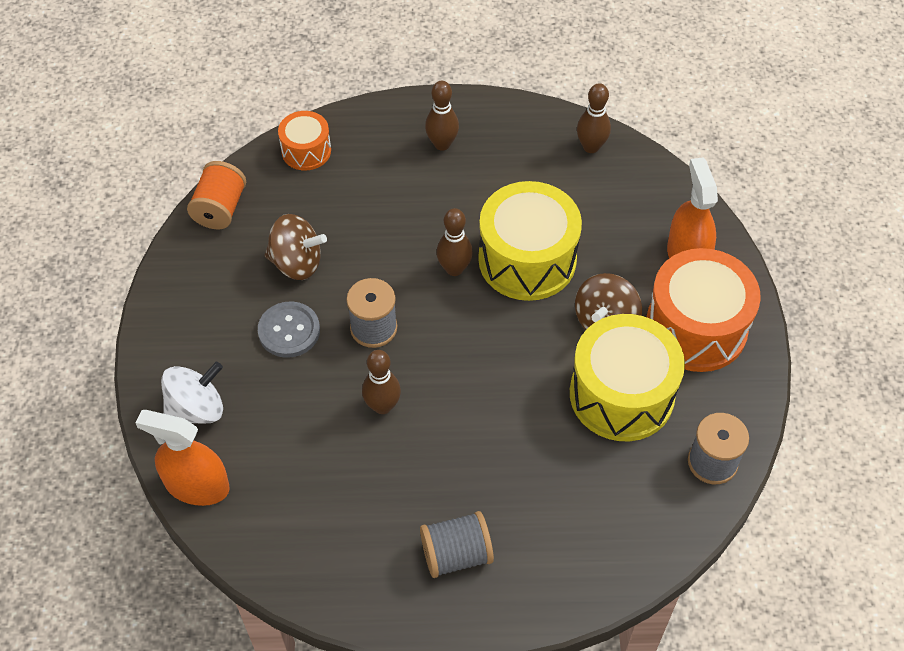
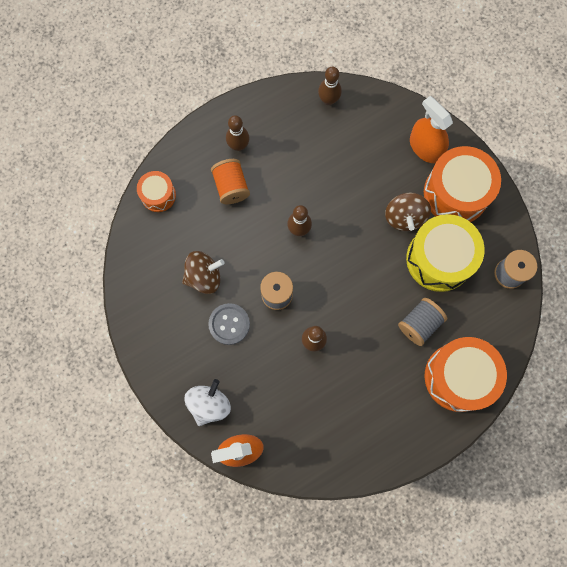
camera: 30 degrees left, 20 degrees up
(220, 208) = (132, 265): orange spool -> orange spool (231, 187)
(456, 554) = (407, 407): grey spool -> grey spool (419, 324)
(527, 259) = (337, 200): yellow drum -> none
(554, 555) = (458, 377): none -> orange drum

